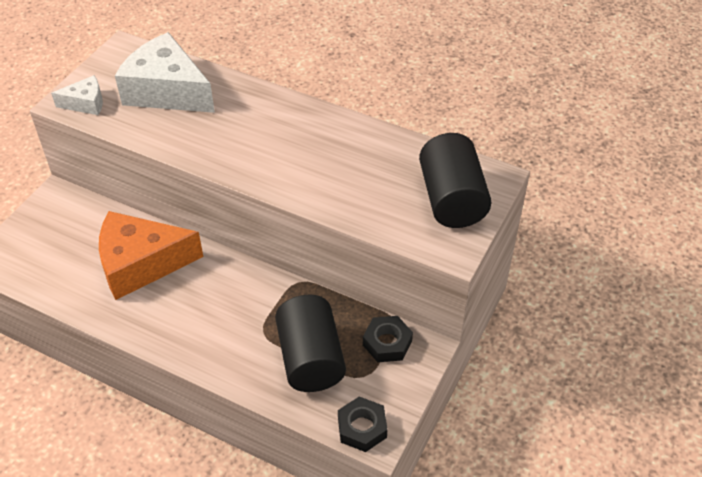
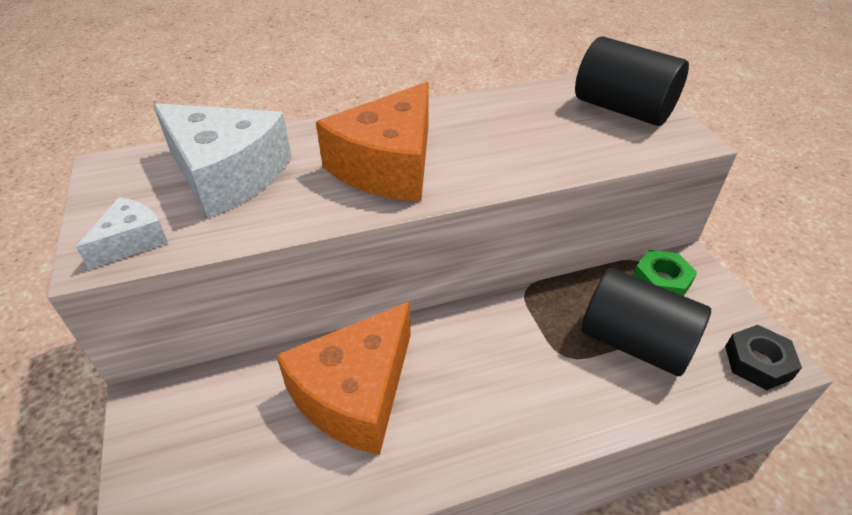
camera: 45 degrees left, 5 degrees down
(167, 91) = (227, 175): white cheese -> white cheese turned 135 degrees counterclockwise
(249, 140) = (388, 165): none -> orange cheese
(387, 343) = (661, 281): black nut -> green nut

